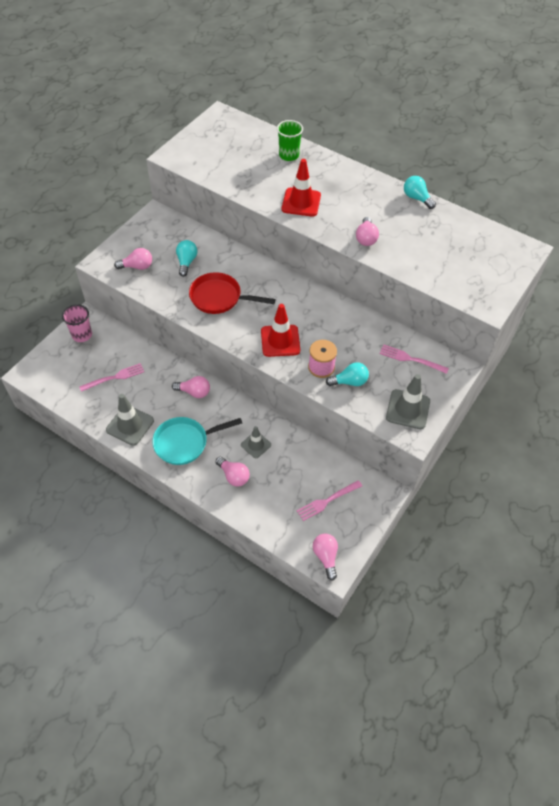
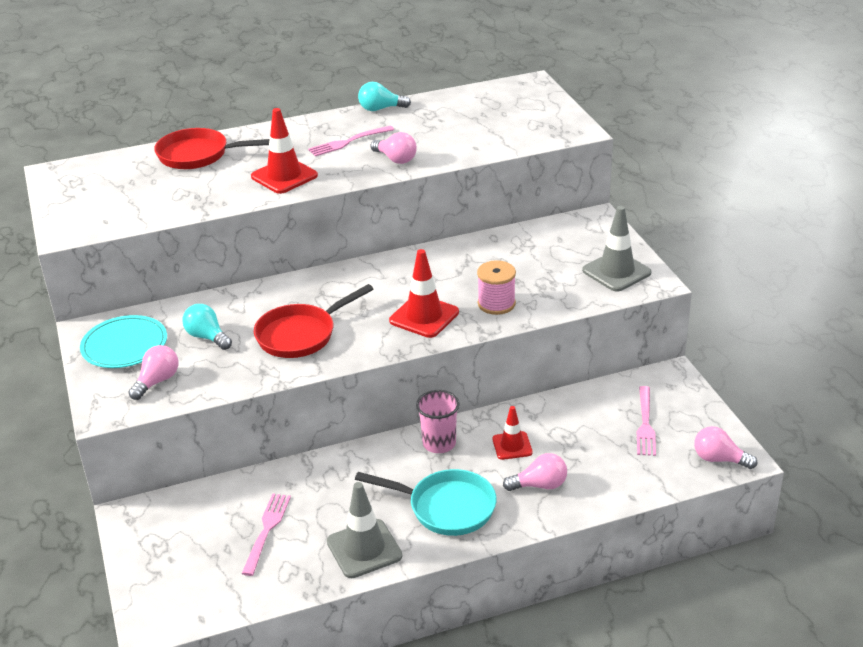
camera: 50 degrees left, 20 degrees down
(82, 335) = (152, 533): pink cup -> pink cup (439, 443)
(154, 236) = (124, 345): none -> turquoise plate
(185, 443) = (446, 507): turquoise pan -> turquoise pan turned 90 degrees counterclockwise
(194, 392) = (376, 464): pink light bulb -> none
(256, 445) = (512, 446): grey traffic cone -> red traffic cone
(289, 155) = (198, 155): green cup -> red pan
(349, 382) = (538, 293): turquoise light bulb -> none
(411, 359) = (552, 241): pink fork -> pink fork (348, 142)

